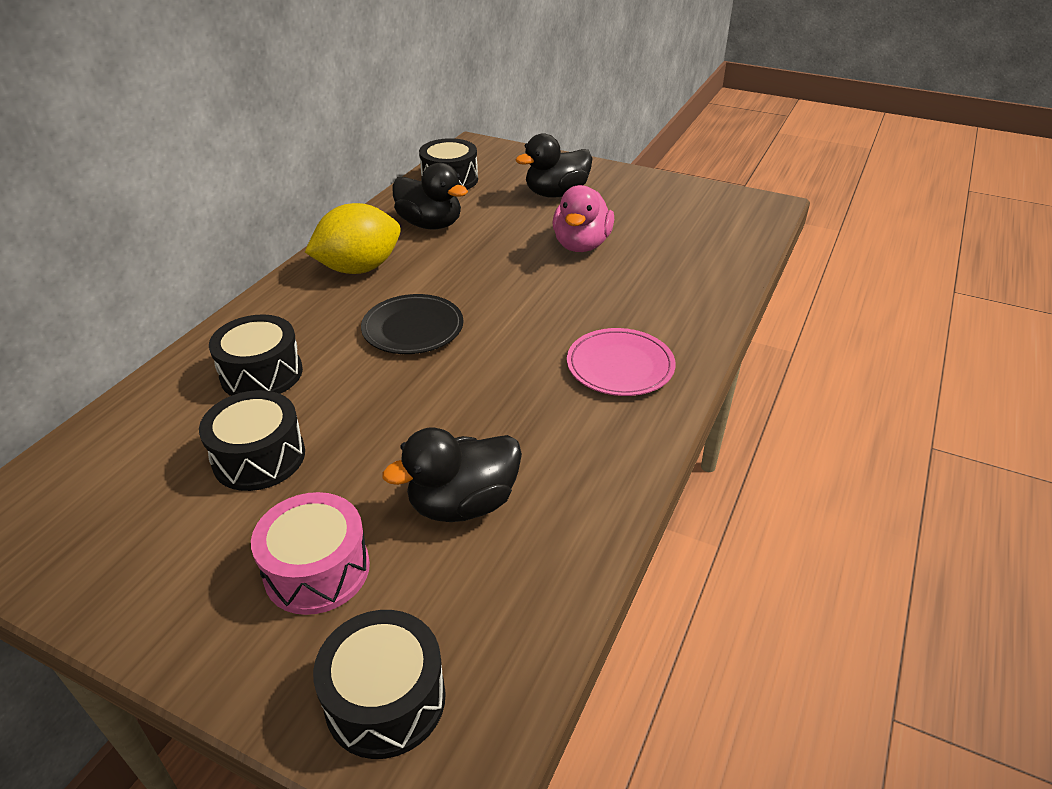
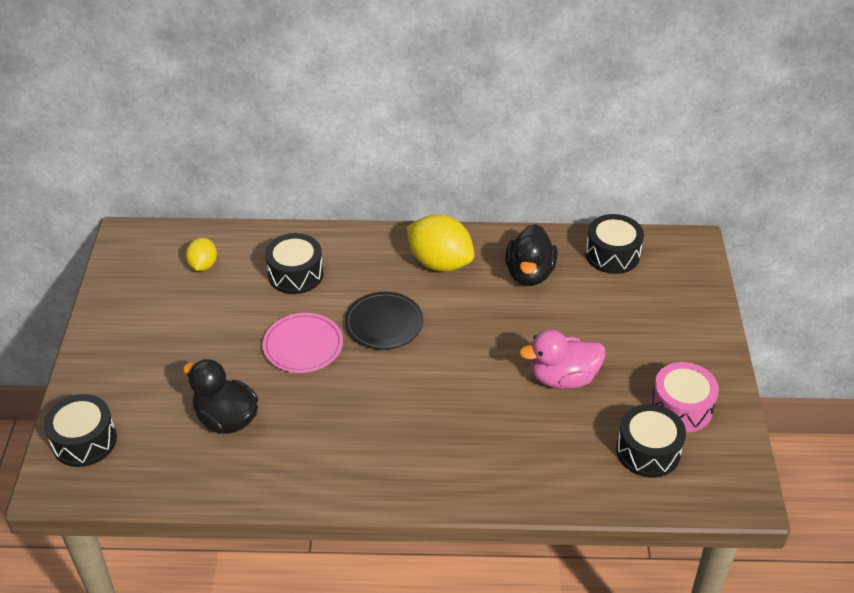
camera: 65 degrees right, 5 degrees up
(145, 455) = (203, 265): none -> yellow lemon
(259, 457) = (223, 311): black drum -> black drum (648, 451)
(317, 570) = (152, 377): pink drum -> pink drum (681, 408)
(556, 193) = (642, 332): black duck -> none
(620, 366) = (404, 454): pink plate -> pink plate (303, 346)

